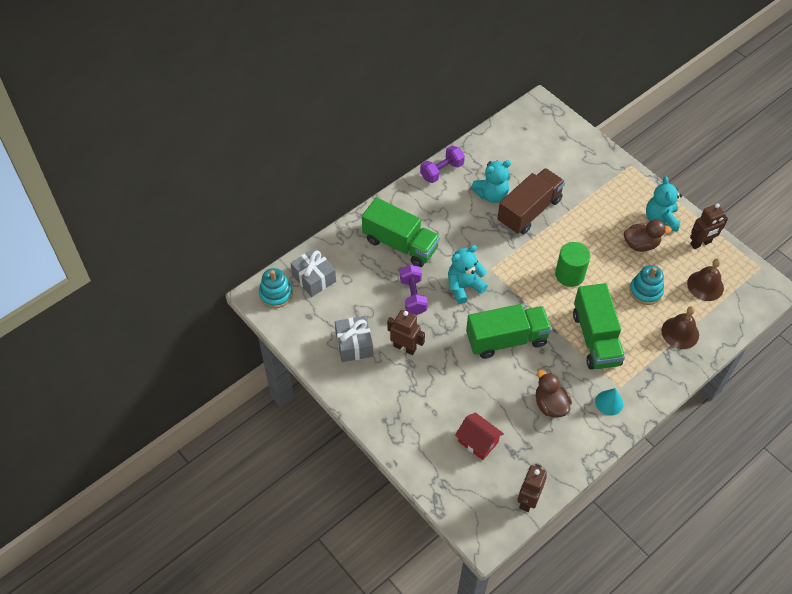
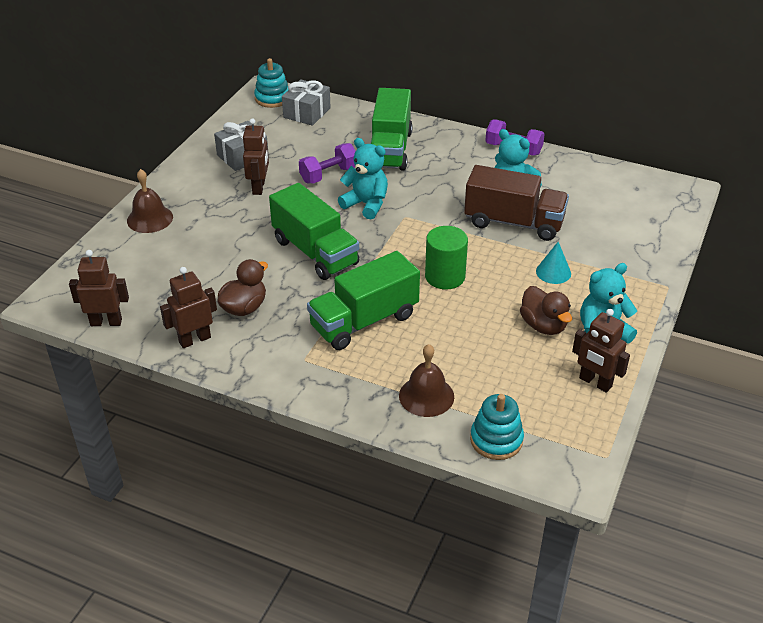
camera: 65 degrees right, 15 degrees down
(478, 442) = (166, 266): red house -> none
(572, 447) = (194, 339): none -> brown robot
(609, 402) = (275, 355): turquoise cone -> turquoise cone (553, 272)
(645, 291) = (470, 347): turquoise stacking toy -> turquoise stacking toy (496, 440)
(705, 285) = (525, 403): brown bell -> brown bell (150, 218)

